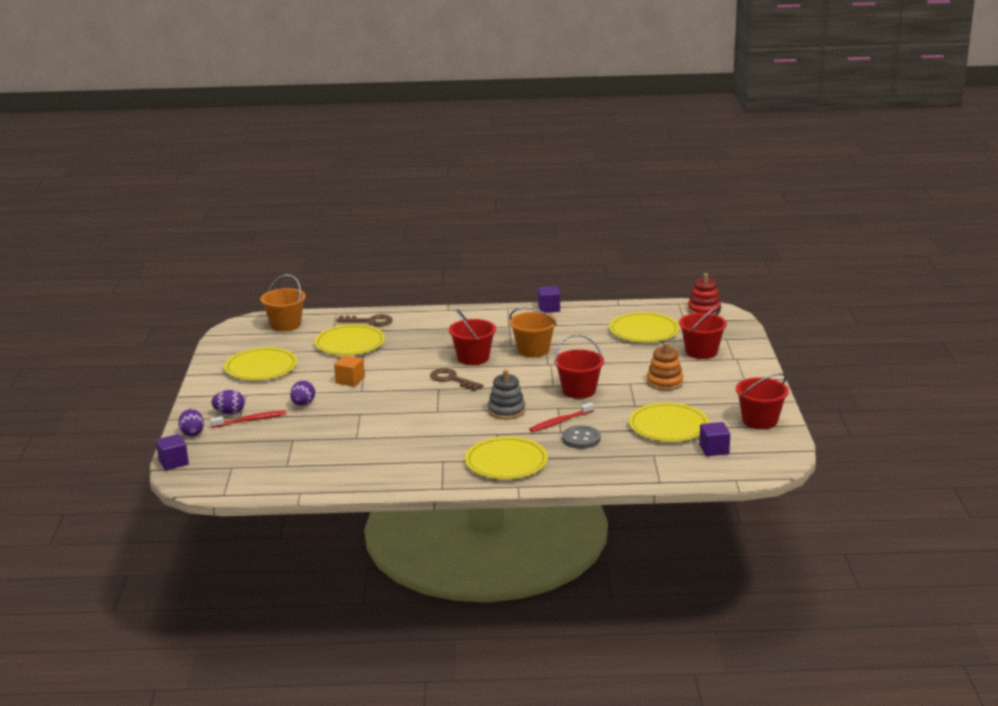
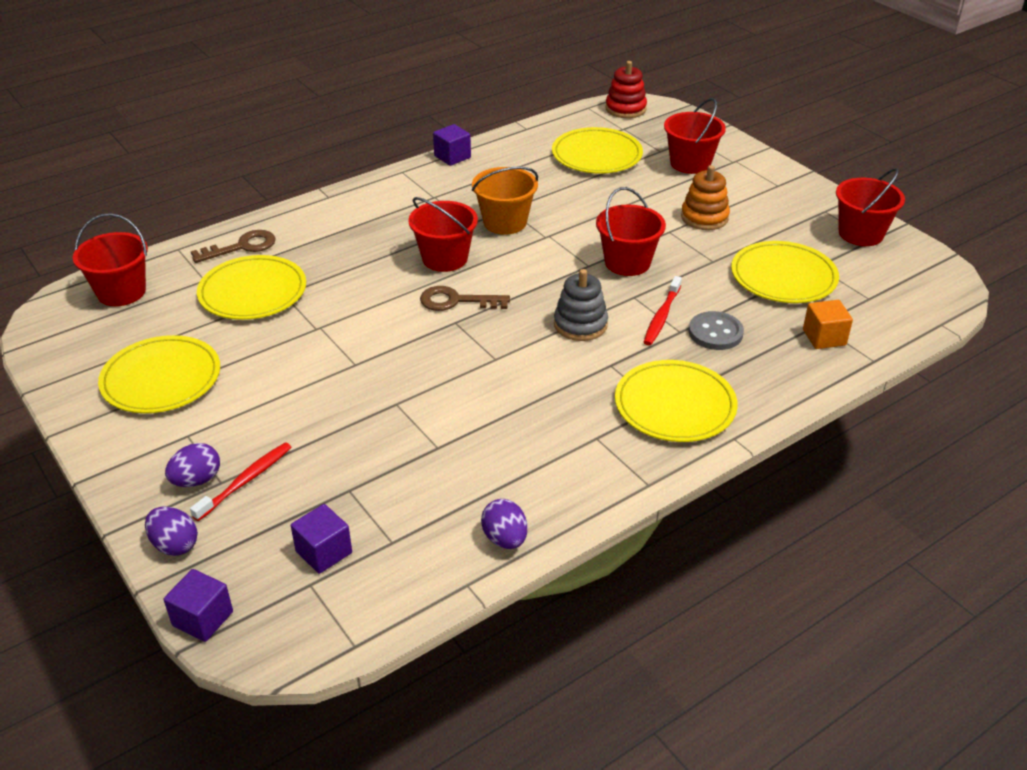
camera: 35 degrees left, 15 degrees up
(285, 325) = (121, 292): orange bucket -> red bucket
(303, 404) = (296, 419): purple egg -> purple egg (505, 539)
(350, 380) = (320, 353): orange cube -> orange cube (824, 337)
(714, 449) = (868, 291): purple cube -> purple cube (324, 552)

